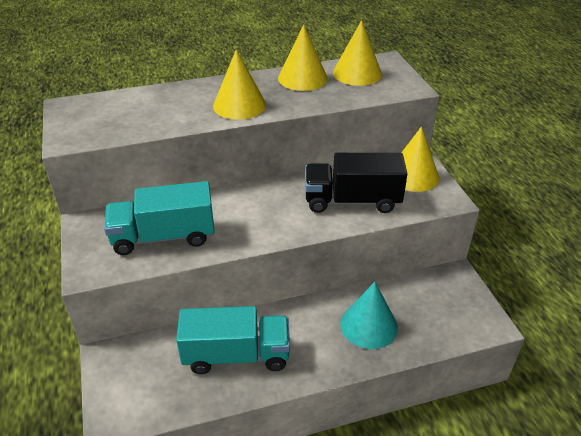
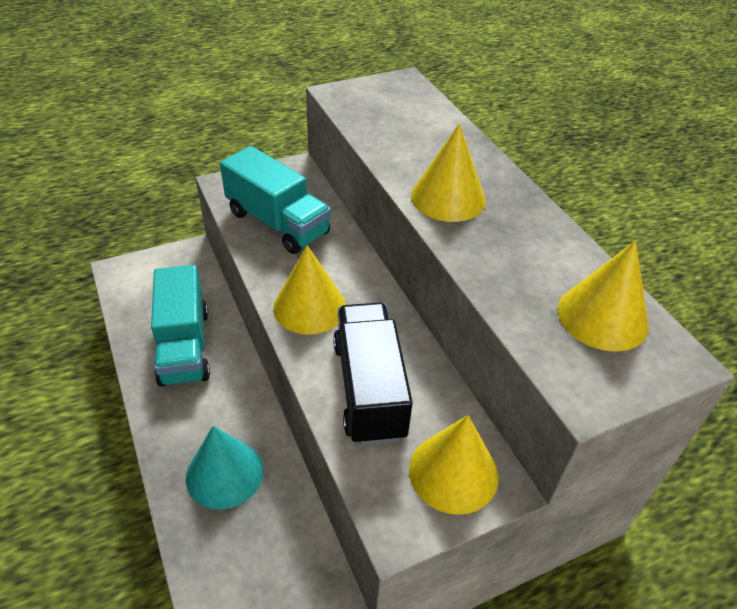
camera: 80 degrees right, 5 degrees up
(163, 237) = (277, 223): turquoise truck -> turquoise truck turned 150 degrees clockwise
(302, 78) = (552, 252): yellow cone -> yellow cone (309, 307)

